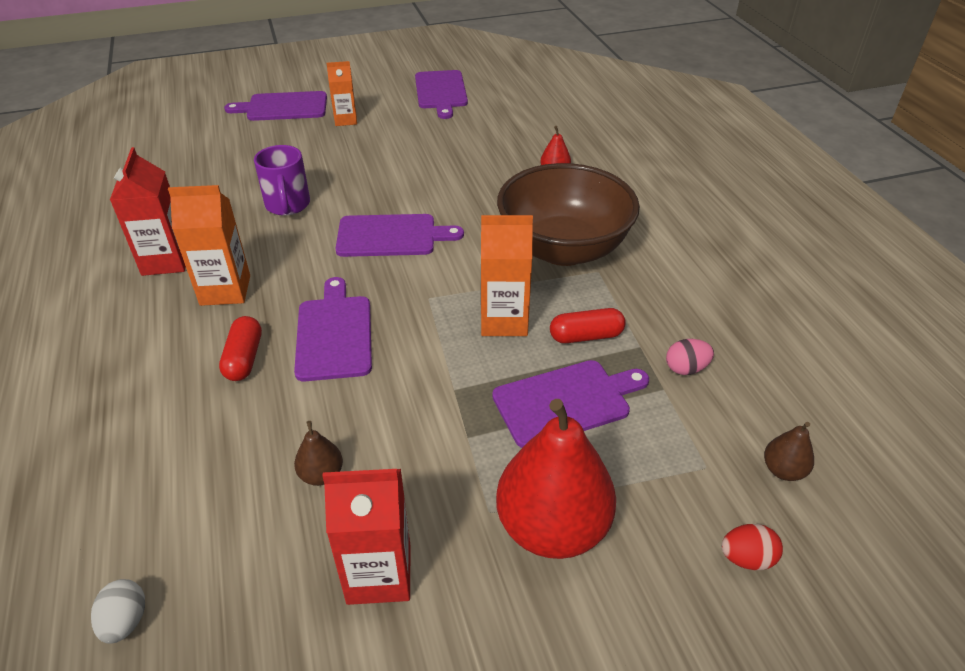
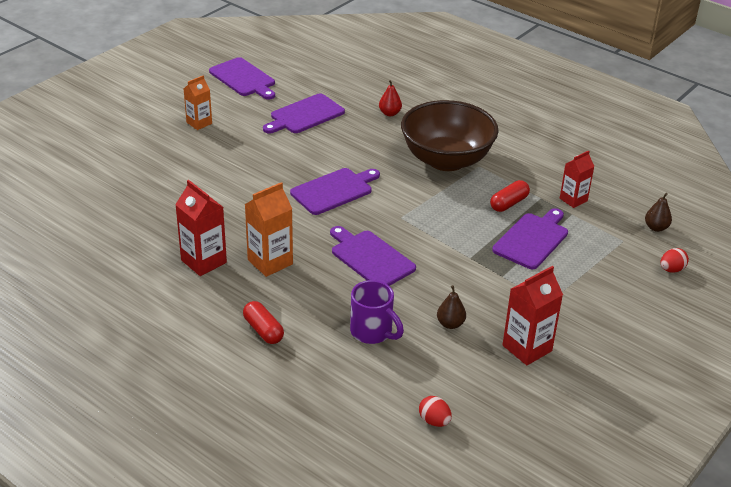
camera: 35 degrees left, 5 degrees down
(126, 621) = (434, 421): white egg -> red egg
(244, 358) = (334, 292): red capsule -> red capsule (263, 330)
(283, 107) = (135, 128): purple cutting board -> purple cutting board (305, 115)
(288, 206) = (239, 197): purple mug -> purple mug (373, 332)
(504, 320) = (457, 213): orange carton -> none
(552, 527) = (582, 295): red pear -> none
(686, 368) = (573, 200): pink egg -> red carton

